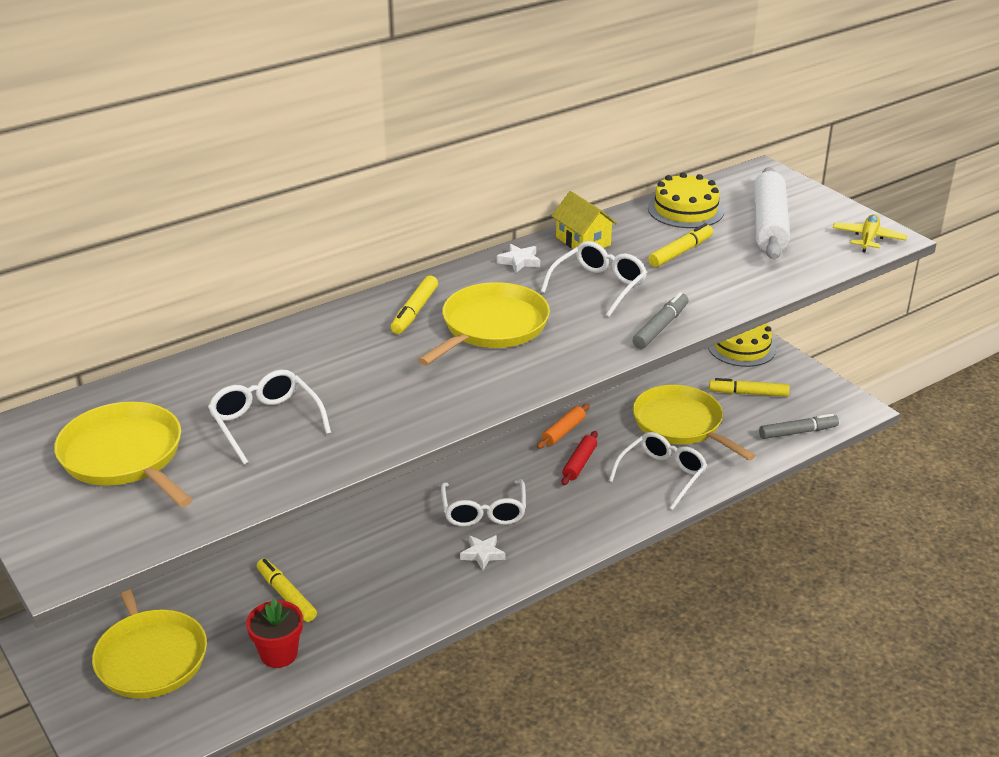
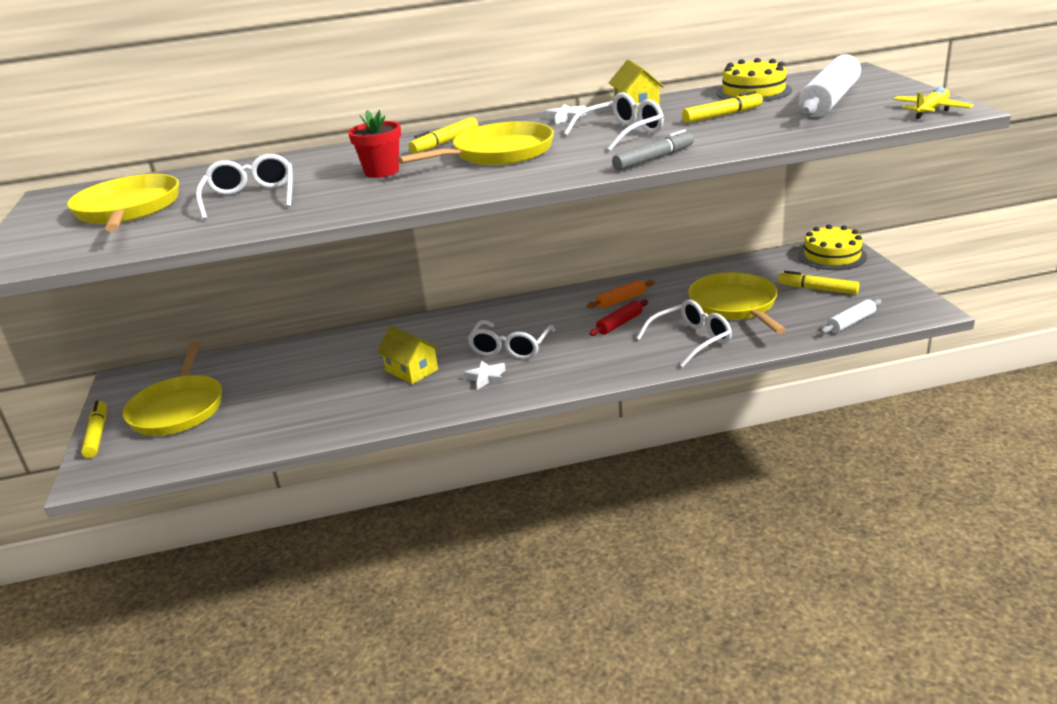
camera: 25 degrees right, 5 degrees down
(279, 654) = (269, 423): red flower pot -> red flower pot (382, 171)
(286, 595) = (309, 384): yellow marker -> yellow marker (97, 434)
(394, 558) = (411, 370): none -> yellow house
(798, 432) = (851, 322): grey marker -> white rolling pin

